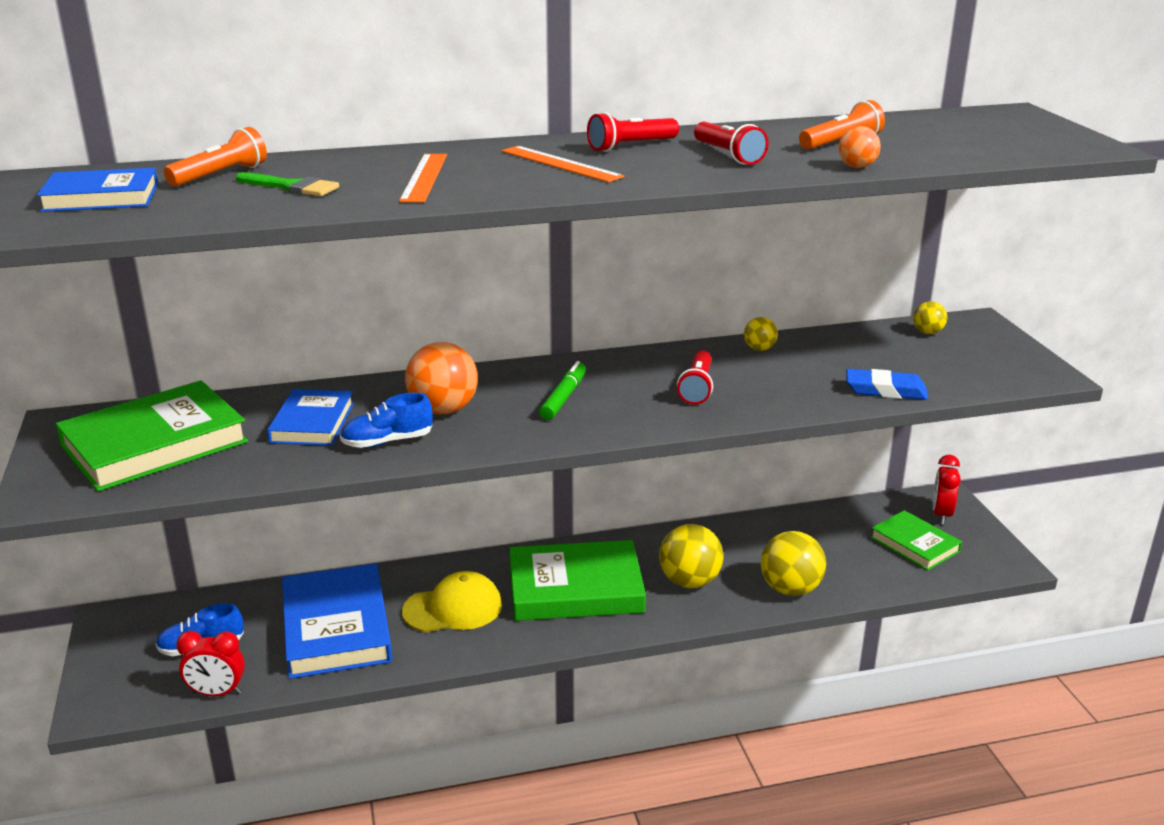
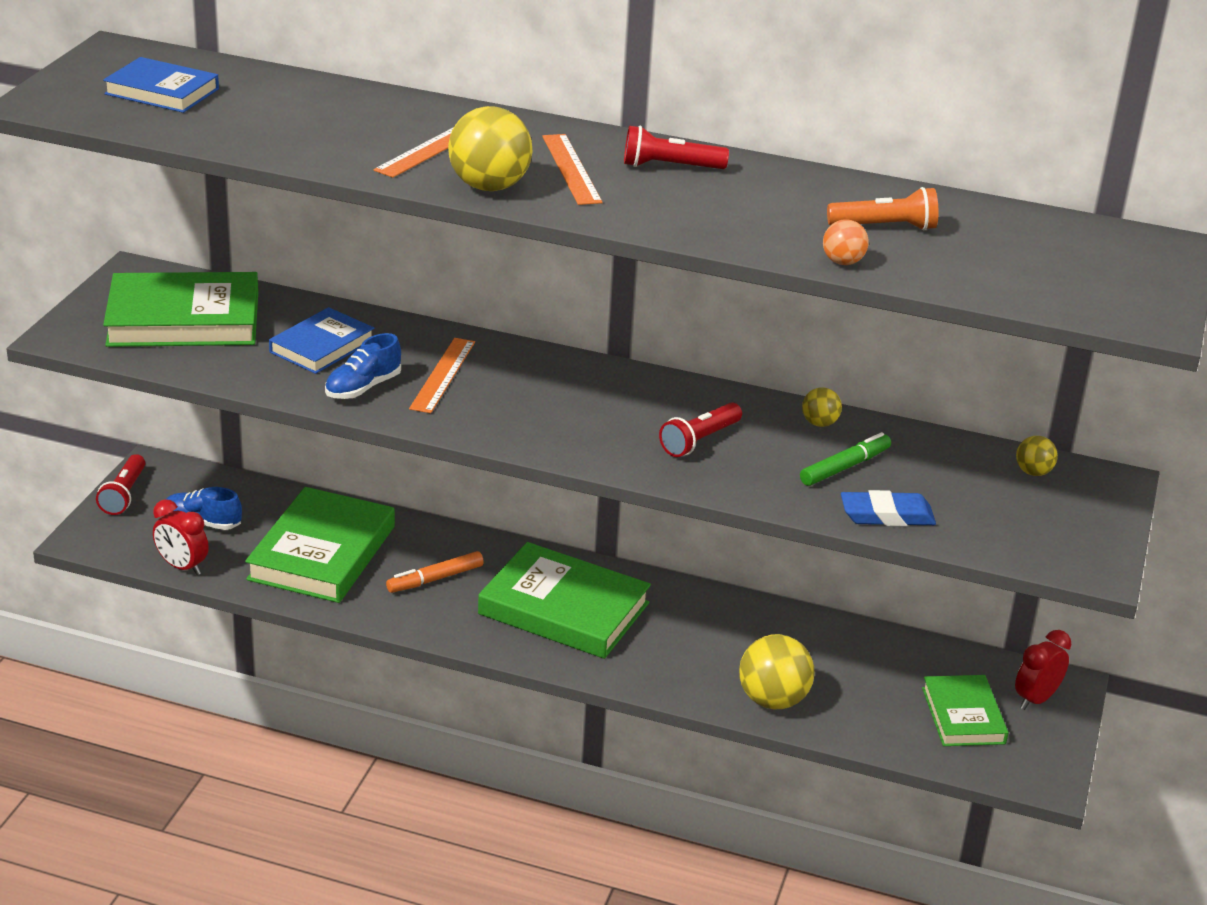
camera: 30 degrees right, 5 degrees up
(220, 175) = (276, 93): orange flashlight -> none
(292, 187) = (314, 125): green brush -> none
(336, 627) = (322, 553): blue book -> green book
(387, 442) = (363, 388): blue shoe -> blue shoe turned 60 degrees counterclockwise
(443, 410) = (443, 375): orange ball -> orange ruler
(453, 608) = (435, 579): yellow cap -> orange marker
(563, 398) = (561, 403): green marker -> green marker (844, 467)
(689, 581) = (680, 649): yellow ball -> yellow ball (489, 186)
(728, 155) = (743, 207): red flashlight -> red flashlight (124, 494)
(885, 390) = (887, 515): blue eraser -> blue eraser turned 45 degrees counterclockwise

